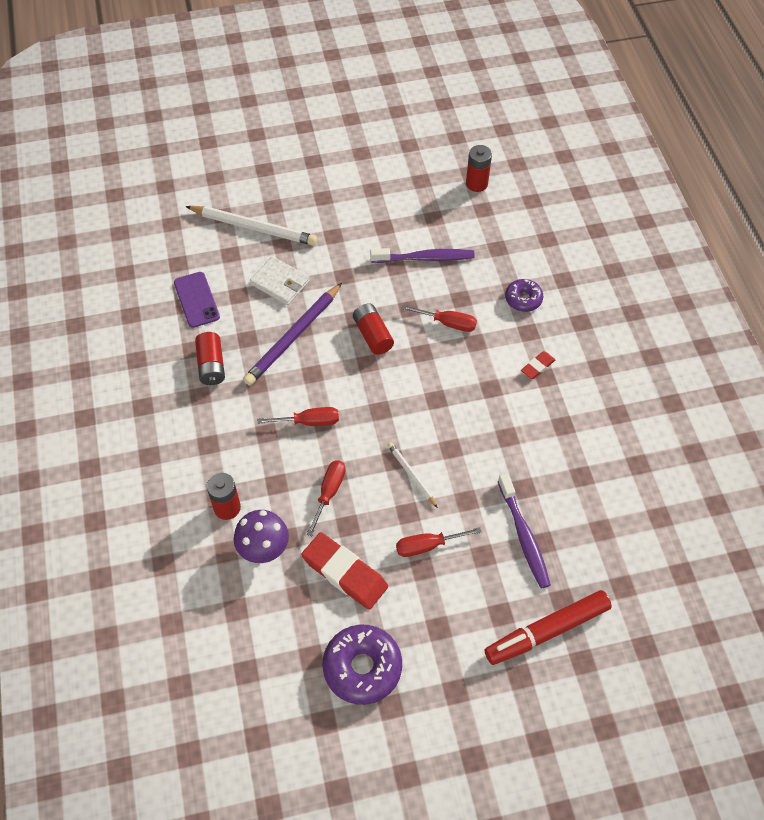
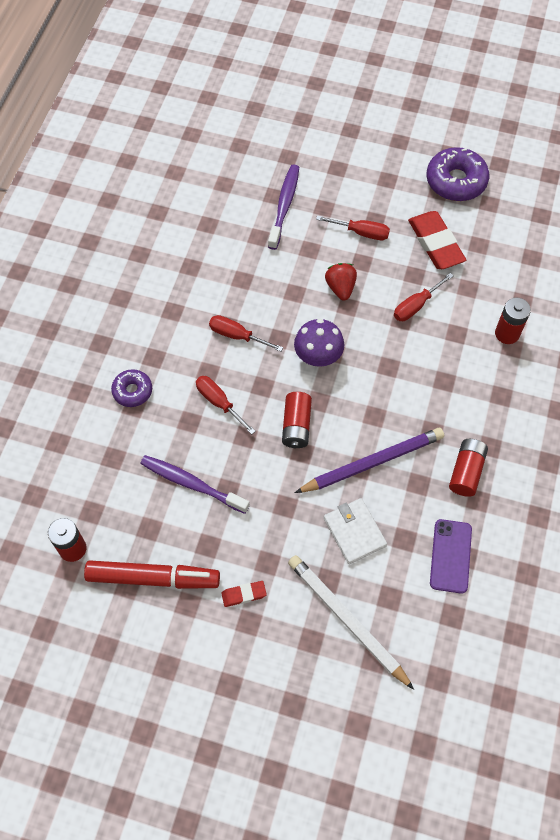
camera: 150 degrees left, 5 degrees up
(263, 548) = (490, 289): purple mushroom -> purple mushroom (318, 357)
(309, 422) = (401, 372): red screwdriver -> red screwdriver (237, 336)
(411, 475) = (340, 288): white pencil -> red strawberry
(537, 366) = (171, 323): red eraser -> red eraser (244, 594)
(547, 631) = (313, 144): red marker -> red marker (153, 578)

